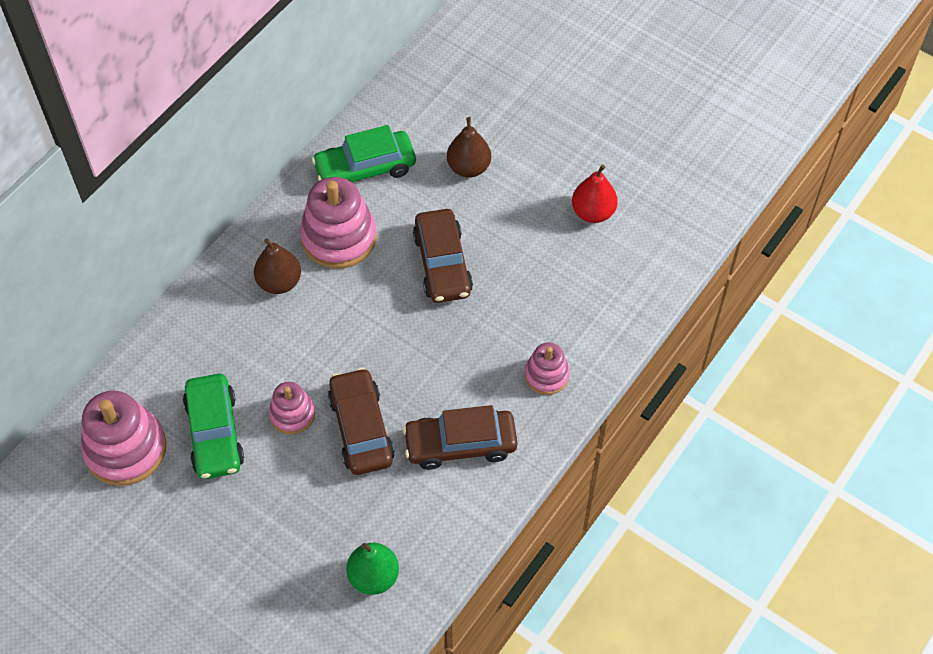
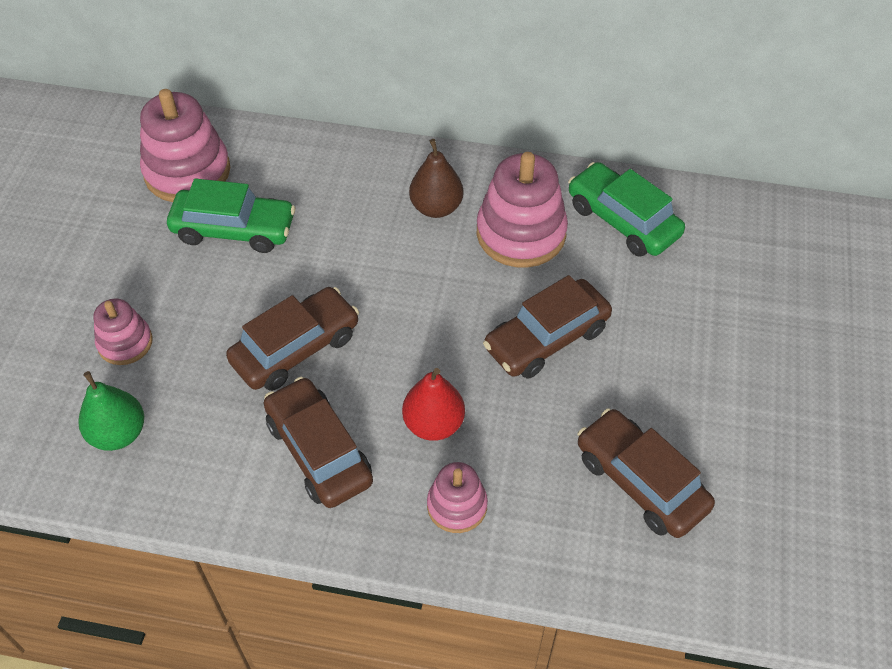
camera: 65 degrees right, 5 degrees down
(215, 433) = (234, 229): green car -> green car turned 135 degrees counterclockwise
(292, 414) = (285, 282): pink stacking toy -> pink stacking toy (125, 343)
(469, 167) = (692, 312): brown pear -> none
(582, 262) = (640, 482): none -> brown car
(593, 212) = (721, 465): red pear -> red pear (433, 424)

